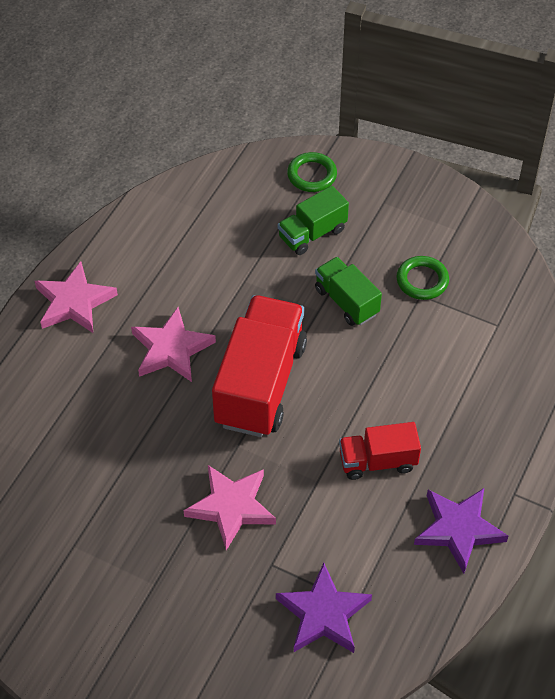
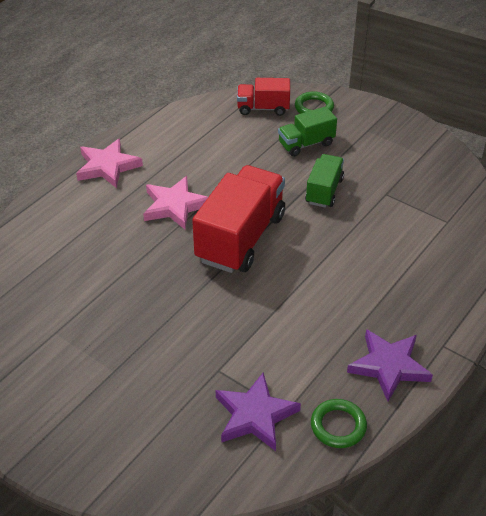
camera: 10 degrees right, 10 degrees down
(231, 507) = (194, 322): pink star -> none
(346, 301) = (324, 191): green truck -> green truck turned 45 degrees clockwise
(377, 461) = (327, 305): red truck -> red truck (263, 108)
(422, 280) = (389, 184): green ring -> green ring (338, 426)

